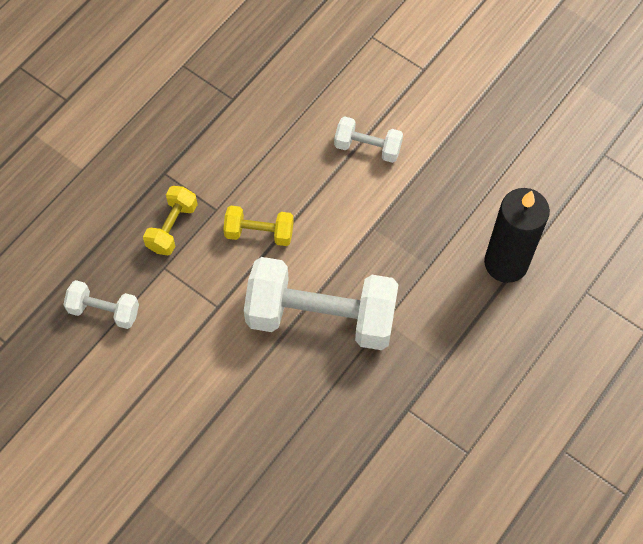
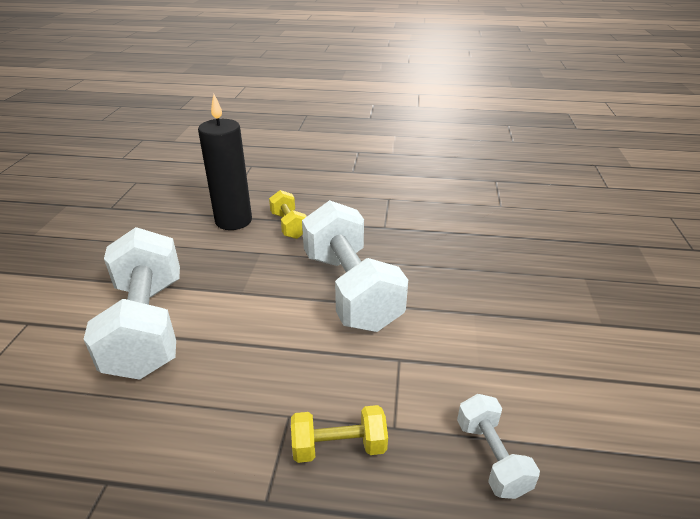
camera: 120 degrees left, 30 degrees down
(259, 233) = (295, 364): yellow dumbbell -> yellow dumbbell (289, 225)
(367, 147) = (148, 326): white dumbbell -> white dumbbell, size x2.09

